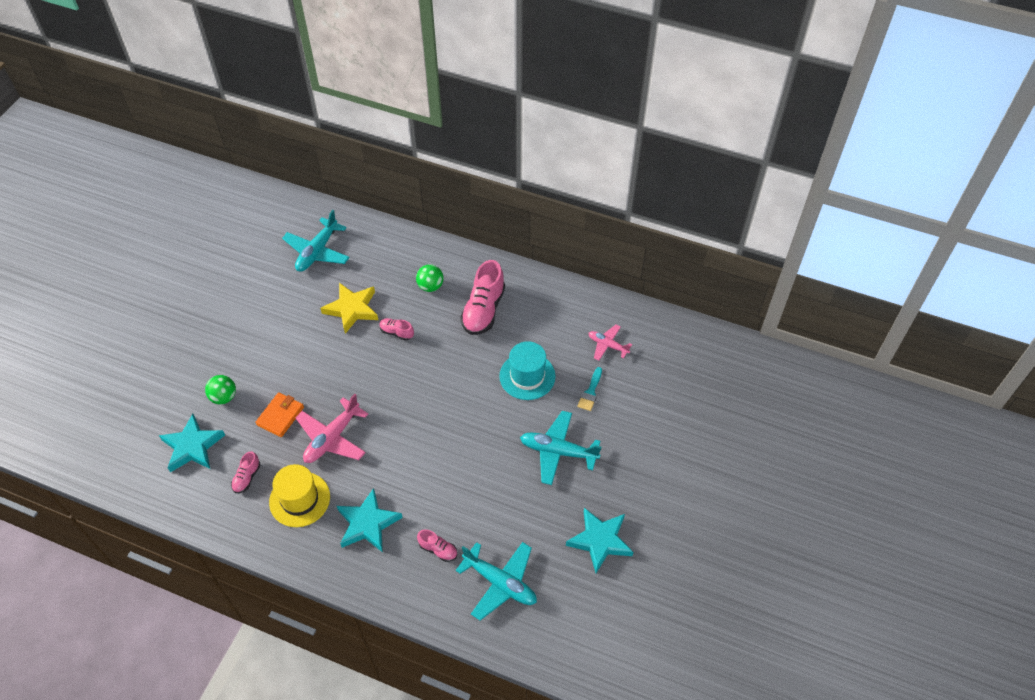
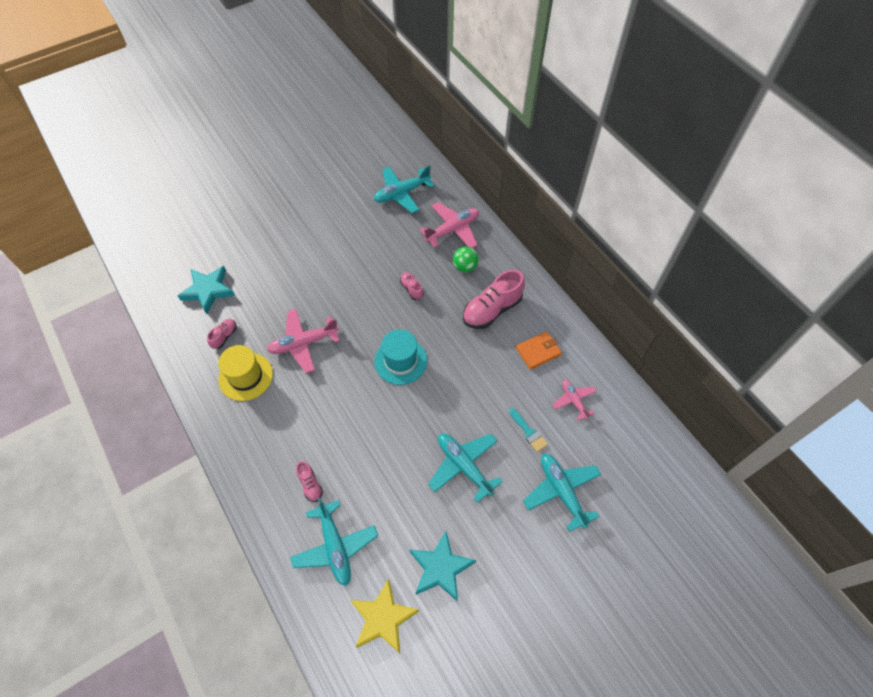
camera: 35 degrees right, 5 degrees up
(224, 397) = (255, 266): green ball -> none
(247, 477) = (224, 336): pink shoe -> pink shoe turned 150 degrees clockwise
(280, 416) = (281, 304): orange wallet -> orange wallet (538, 351)
(352, 309) = (393, 252): yellow star -> yellow star (383, 618)
(367, 523) = (277, 428): turquoise star -> none
(393, 259) = (452, 230): none -> pink plane
(527, 376) = (486, 386): turquoise hat -> turquoise hat (400, 361)
(590, 392) = (529, 432): turquoise brush -> turquoise brush turned 90 degrees counterclockwise
(650, 421) = (561, 491): none -> turquoise plane

